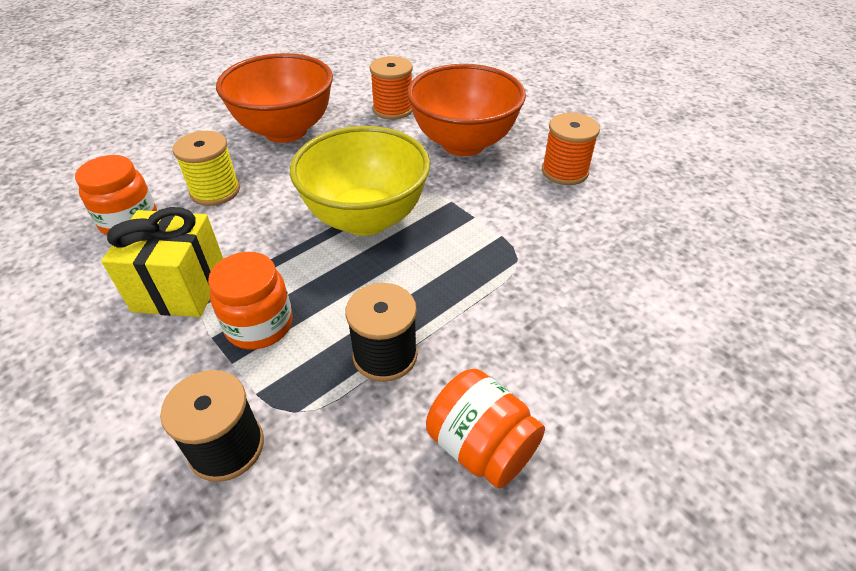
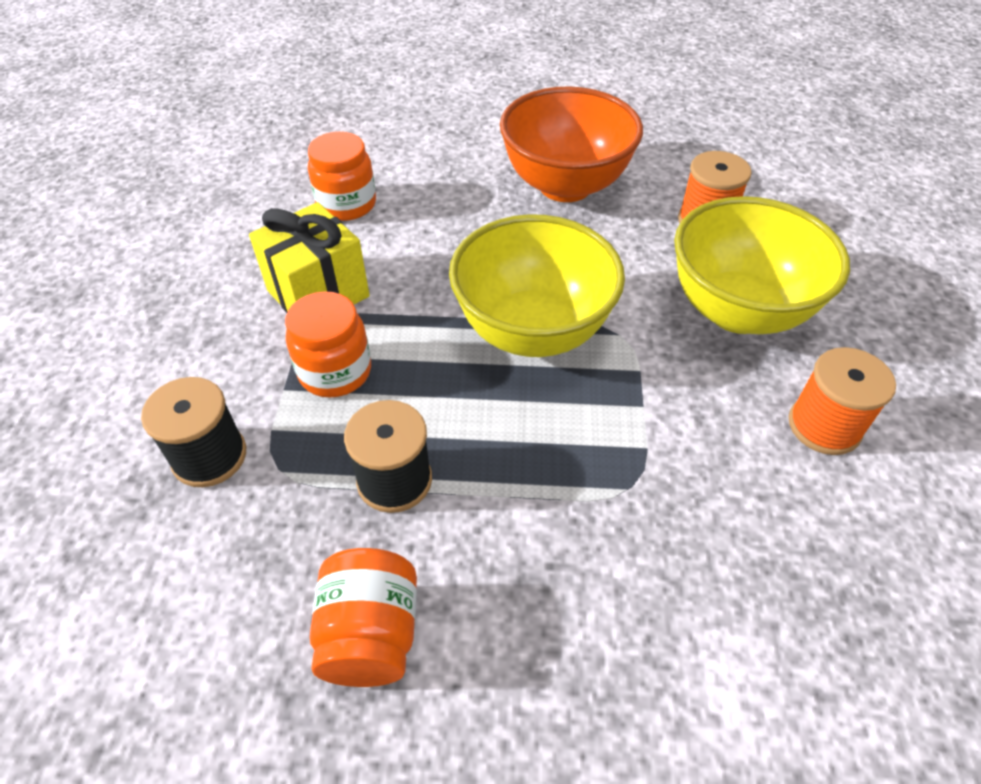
camera: 45 degrees right, 5 degrees up
(215, 191) = (437, 216): yellow spool -> none
(463, 143) = (737, 311): orange bowl -> yellow bowl

